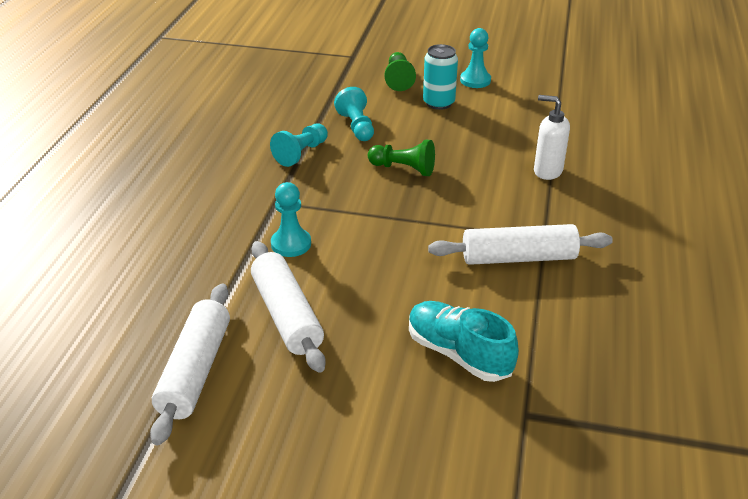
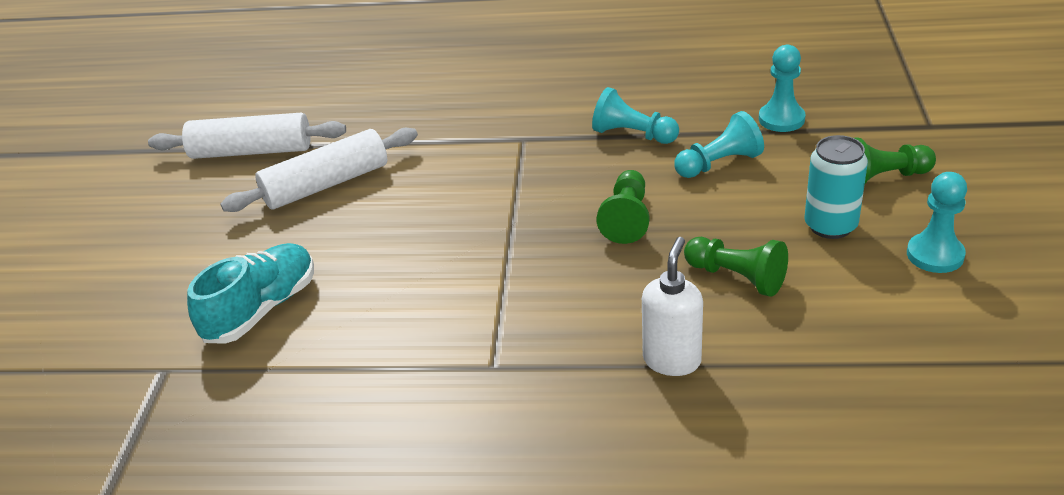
camera: 85 degrees right, 0 degrees up
(291, 244) = (445, 164): turquoise pawn -> turquoise pawn (781, 119)
(478, 139) = (737, 277): none -> green pawn
(518, 257) = (442, 344): white rolling pin -> none

